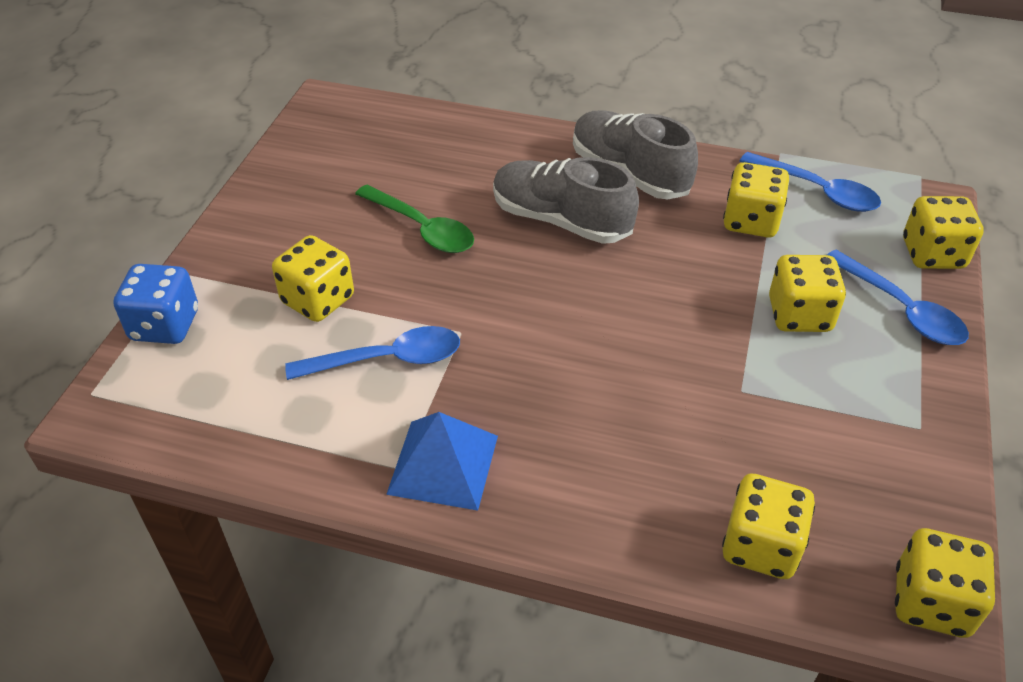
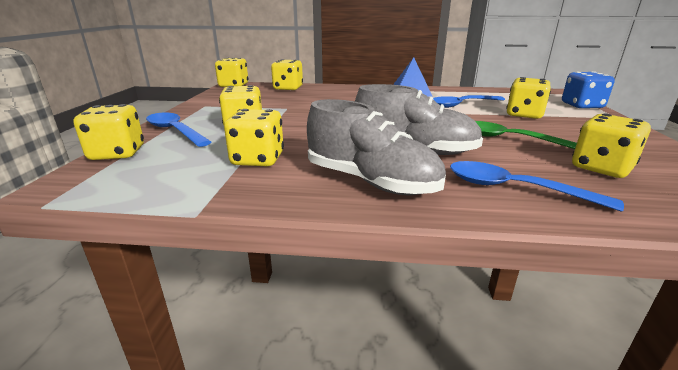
camera: 170 degrees right, 20 degrees down
(384, 166) = (601, 168): none -> yellow dice
(816, 190) = (180, 183): blue spoon -> blue spoon (515, 189)

